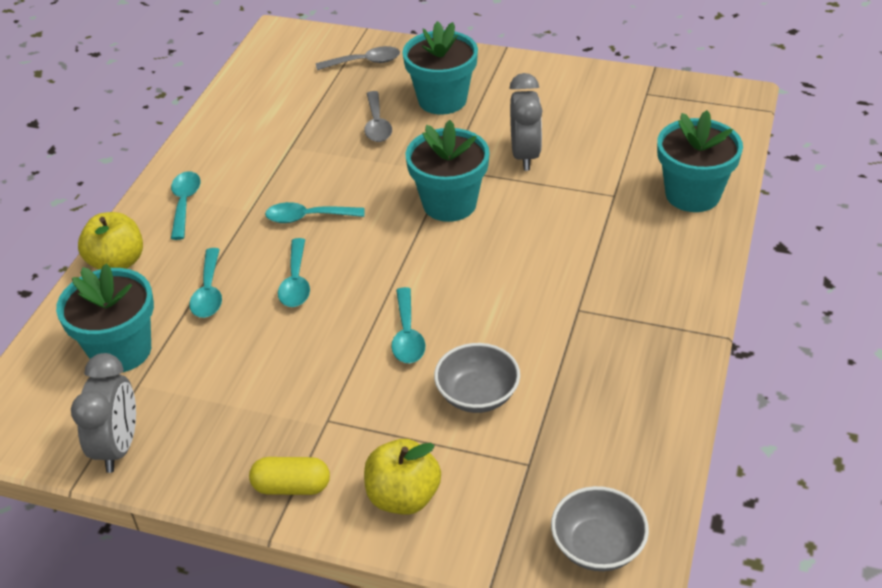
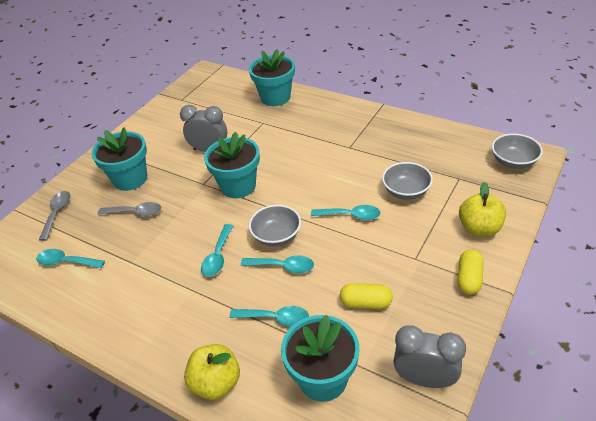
camera: 75 degrees left, 0 degrees up
(184, 203) = (163, 333): turquoise spoon -> turquoise spoon (66, 262)
(238, 374) = (366, 303): none -> yellow capsule
(353, 264) = (276, 236): none -> grey bowl

